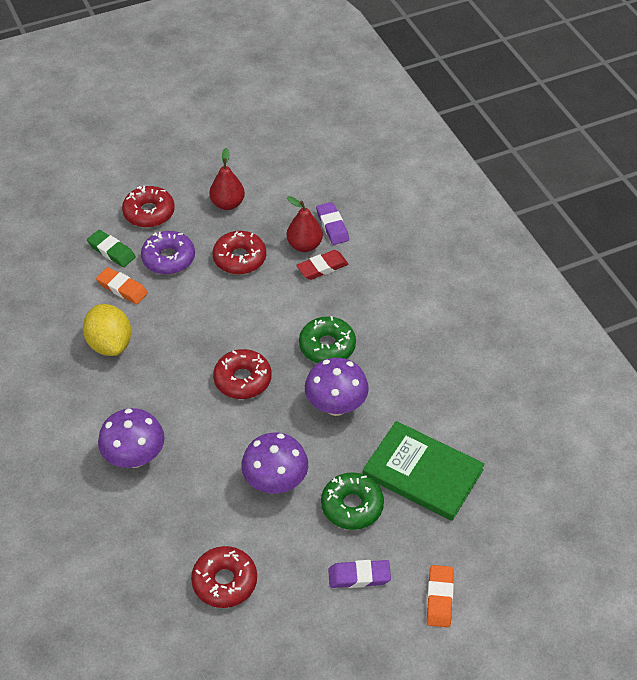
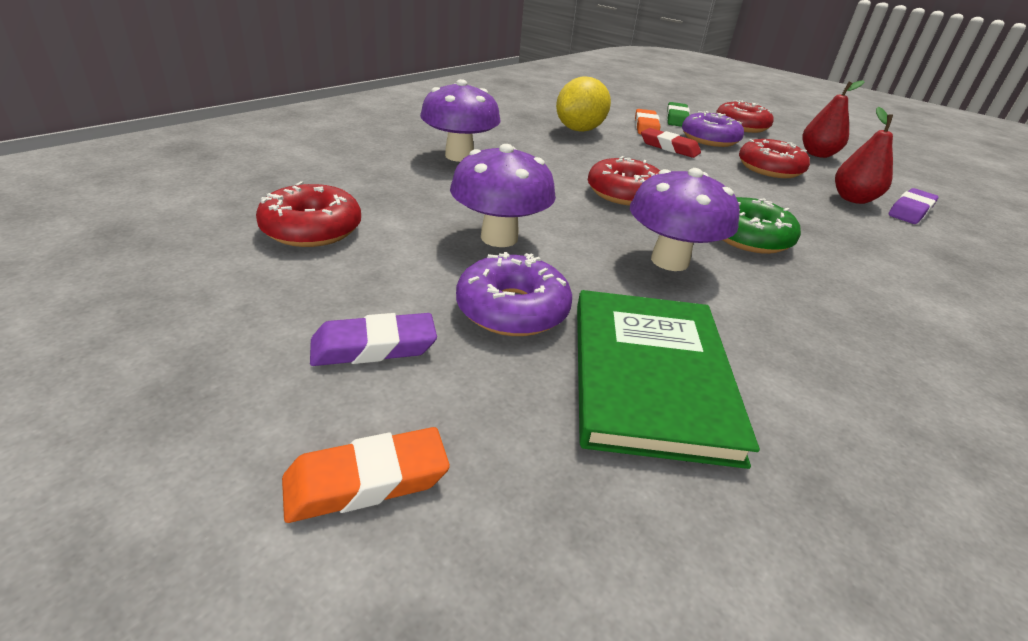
camera: 60 degrees right, 15 degrees down
(322, 267) = (847, 214): red eraser -> red eraser (669, 147)
(352, 506) = (512, 309): green donut -> purple donut
(359, 576) = (374, 346): purple eraser -> purple eraser turned 75 degrees counterclockwise

